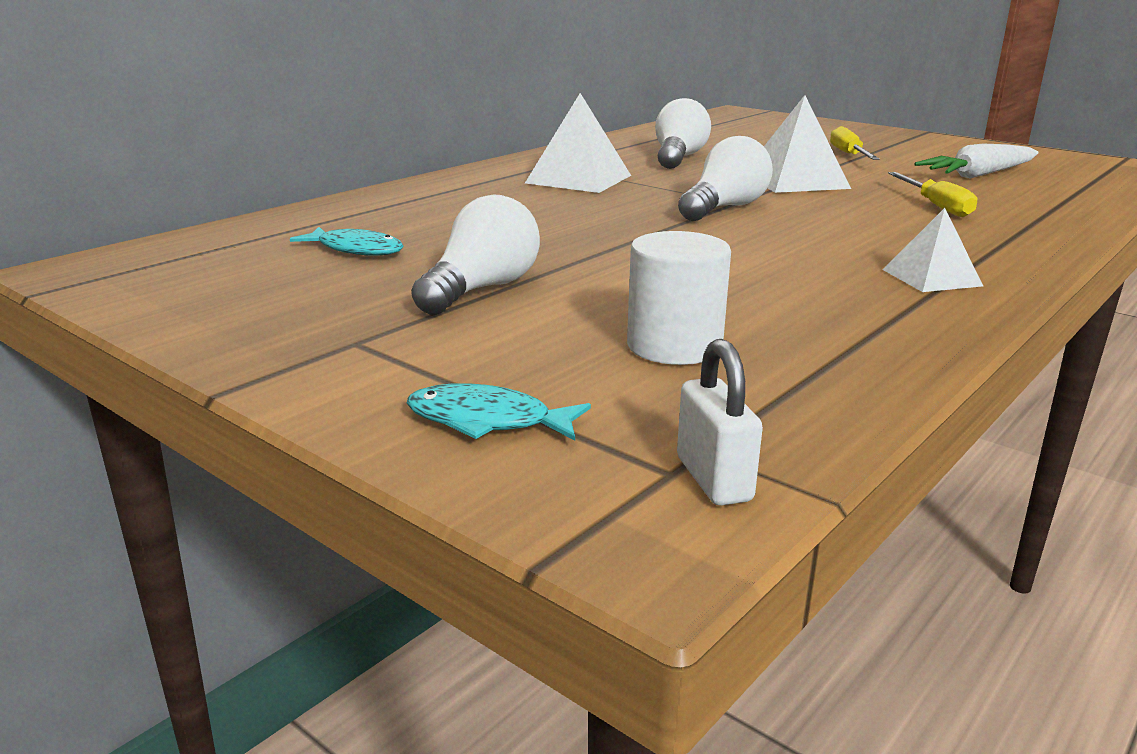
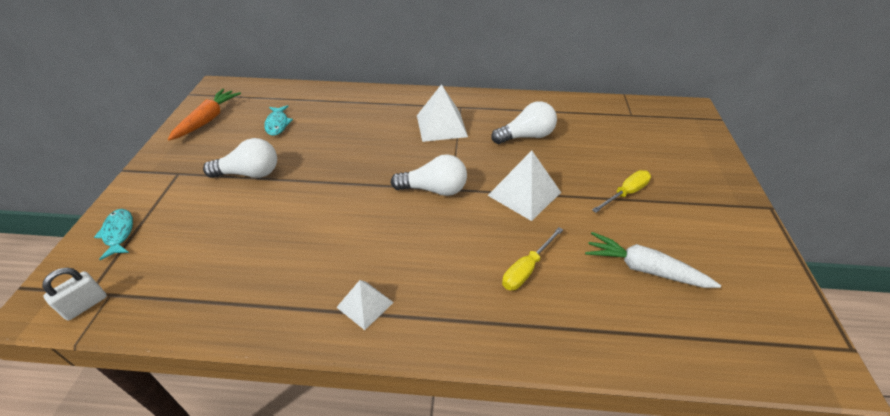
camera: 55 degrees right, 20 degrees up
(199, 293) = (207, 120): none -> orange carrot
(674, 346) = (210, 249): white cylinder -> none

